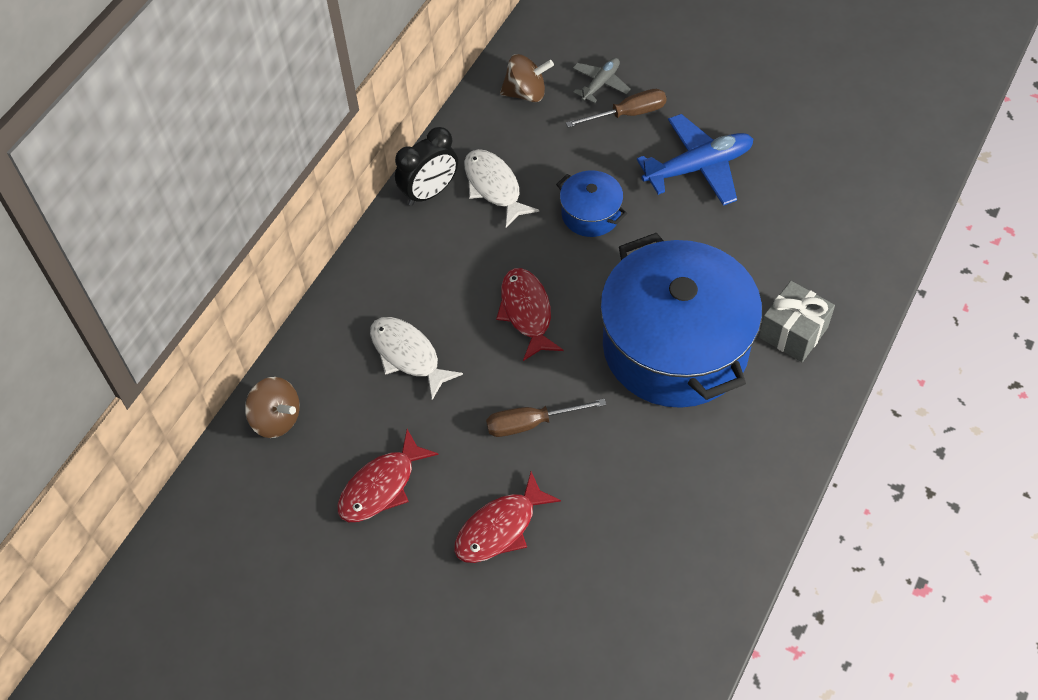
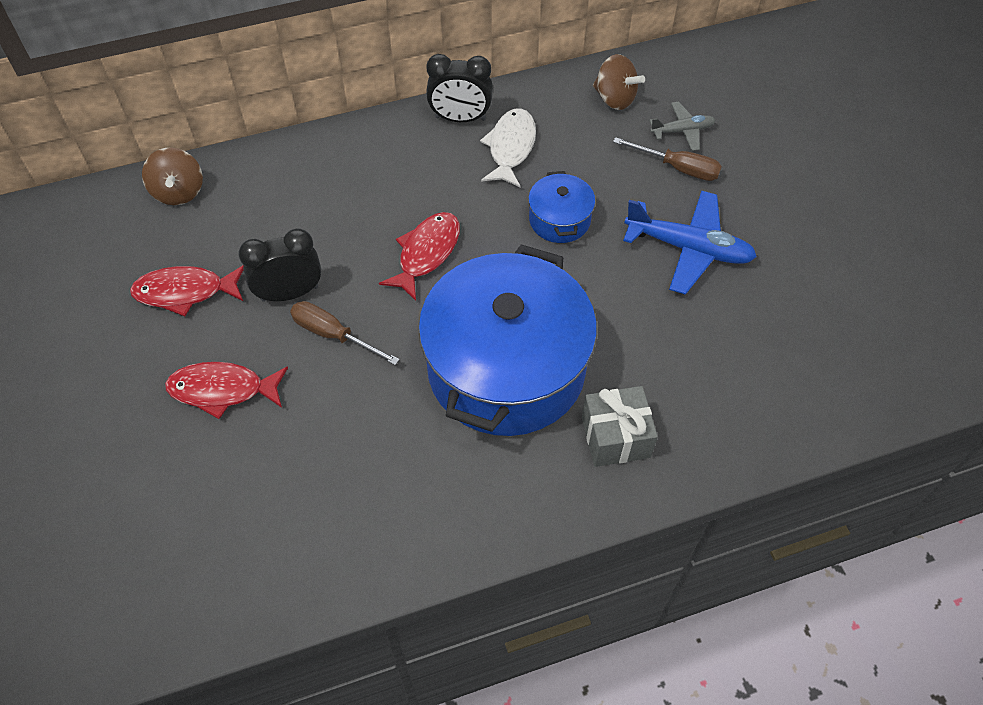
camera: 40 degrees right, 0 degrees up
(408, 355) = (310, 218): white fish -> none
(462, 421) = (289, 293): none -> black clock

